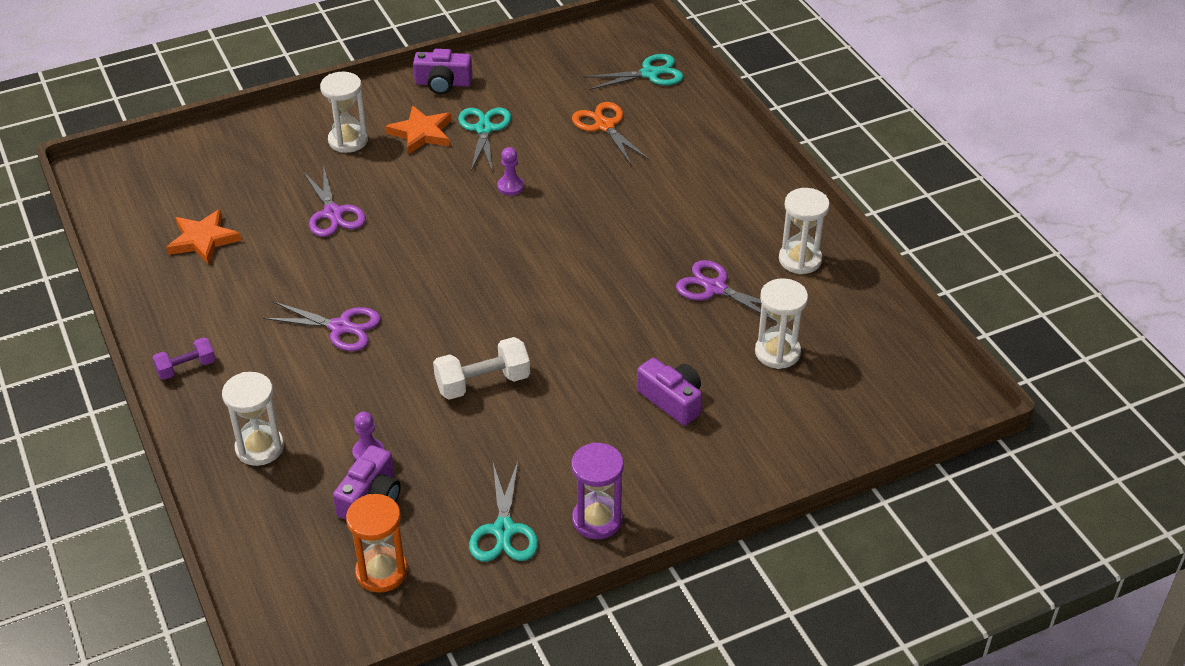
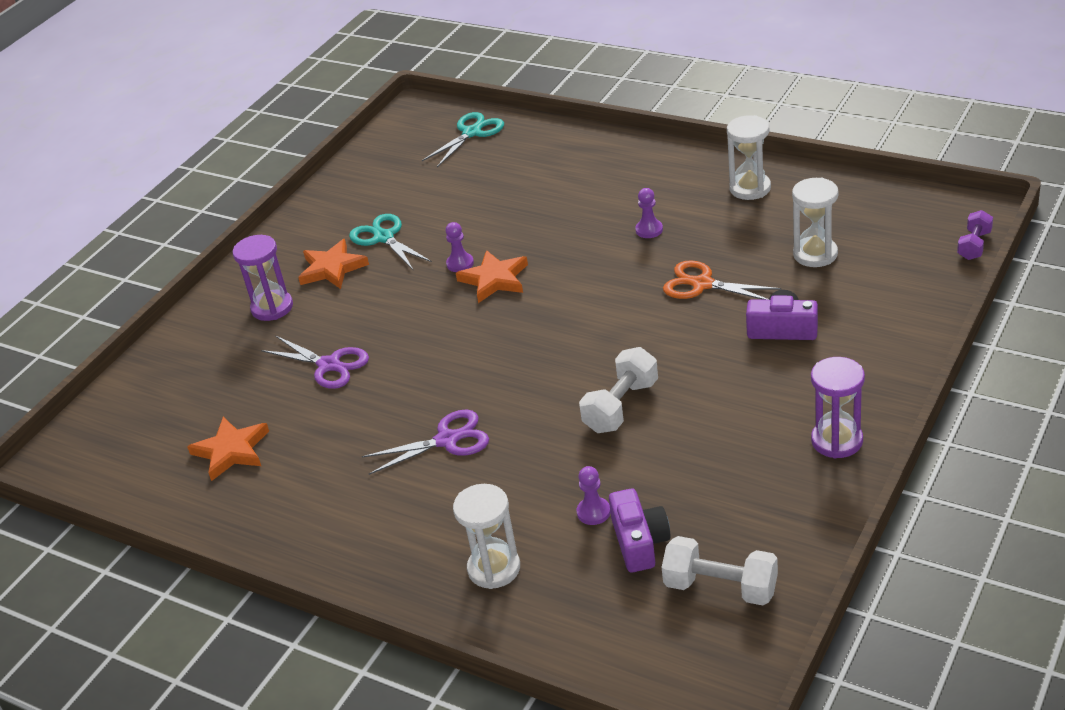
camera: 30 degrees left, 5 degrees down
(186, 368) = (345, 553): purple dumbbell -> purple dumbbell (974, 245)
(348, 140) = (272, 307): white hourglass -> purple hourglass
(381, 572) = (720, 587): orange hourglass -> white dumbbell
(443, 83) = (304, 225): purple camera -> none
(504, 530) = (777, 494): turquoise scissors -> none
(519, 216) = (494, 279): none -> orange star
(604, 126) = (482, 184): orange scissors -> orange scissors (702, 284)
(678, 247) = (649, 230): none -> purple pawn
(715, 288) = (713, 240): purple scissors -> none

